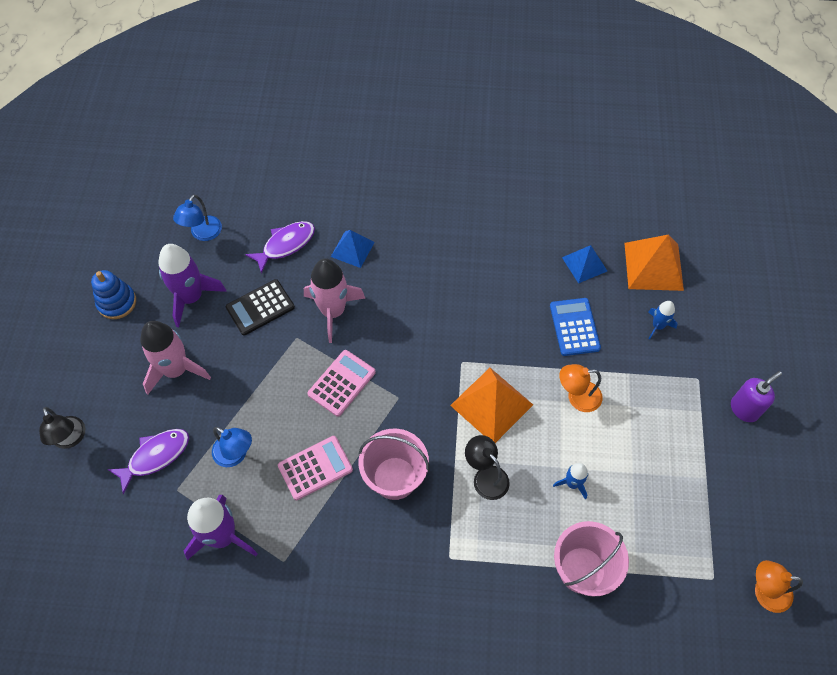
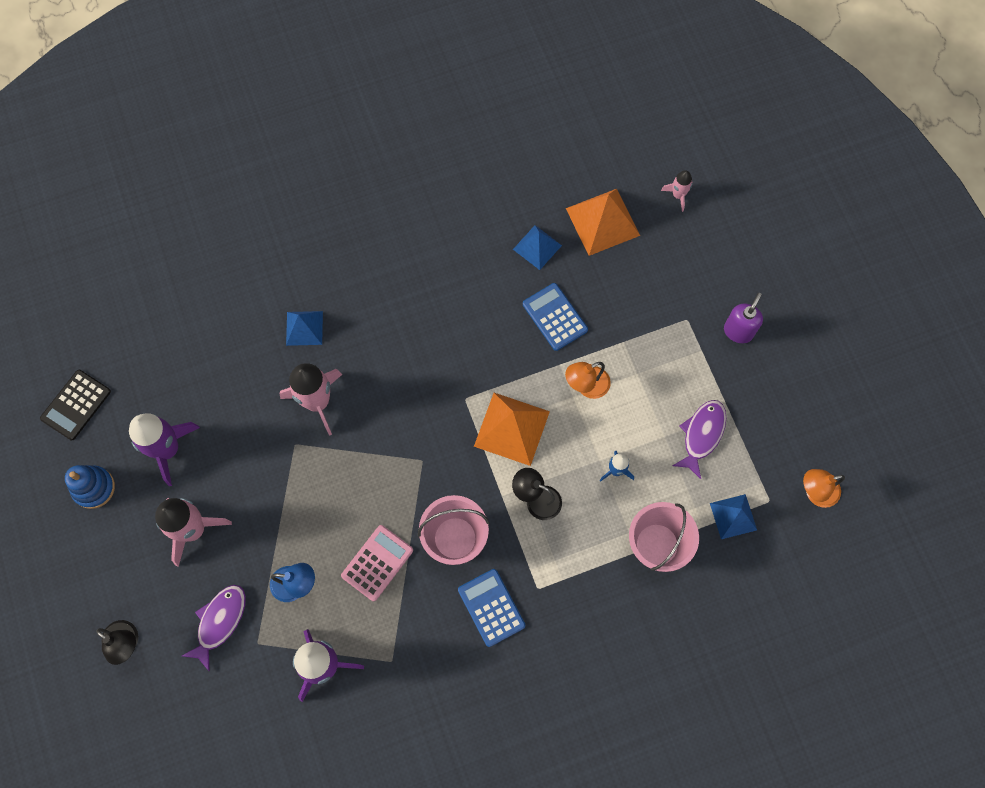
camera: 25 degrees left, 10 degrees up
(203, 234) = (142, 377): blue lamp -> none
(260, 307) = (243, 429): black calculator -> black calculator (76, 405)
(286, 245) = (234, 352): purple fish -> purple fish (702, 435)
(342, 383) = (361, 470): pink calculator -> none
(398, 555) = (491, 607): none -> blue calculator
(658, 326) = (630, 282): blue rocket -> none
(670, 577) = (733, 516): none -> blue pyramid
(733, 271) = (678, 195): none -> pink rocket

